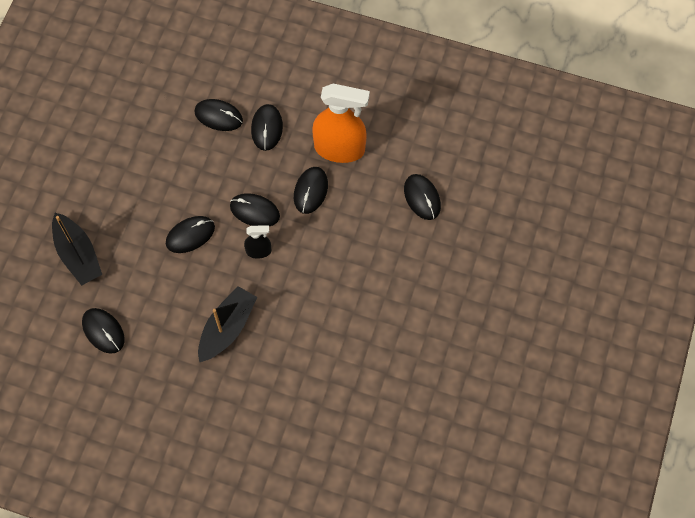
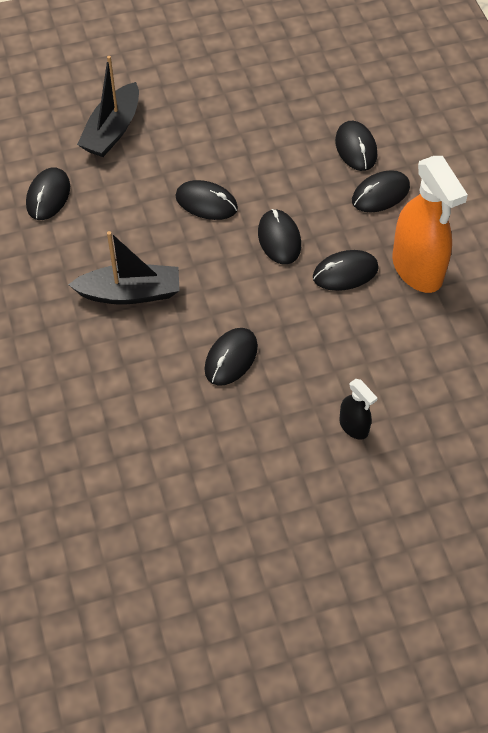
camera: 55 degrees right, 10 degrees down
(259, 251) = (237, 269): black spray bottle -> black spray bottle (354, 426)
(422, 197) = (431, 379): black mouse -> black mouse (231, 358)

